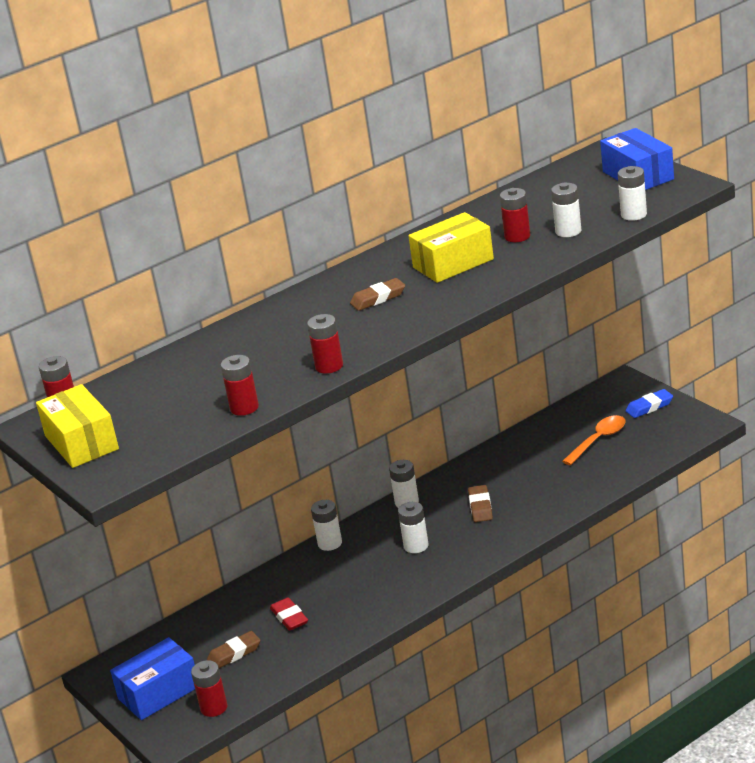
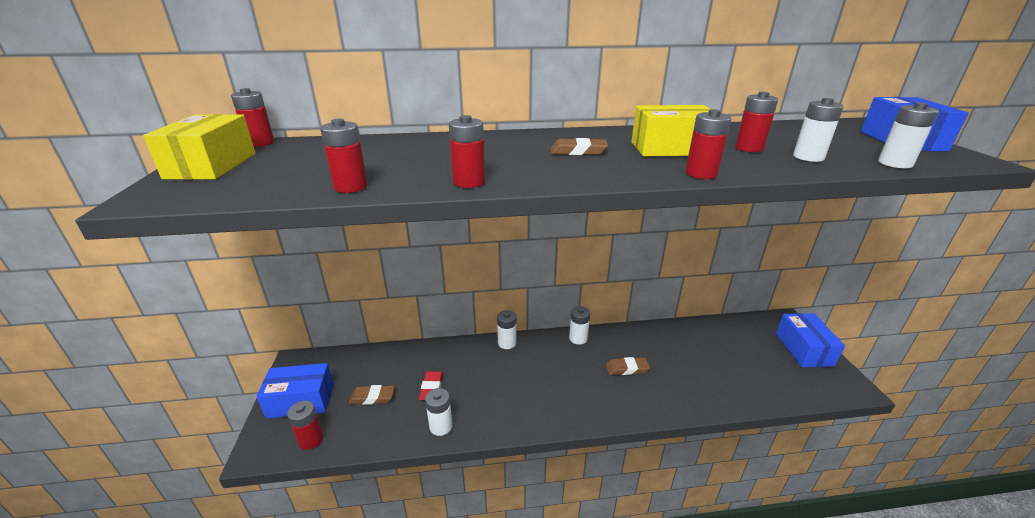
camera: 25 degrees right, 0 degrees up
(416, 546) = (559, 377): white battery -> white battery (441, 426)
(480, 507) = (627, 369): brown eraser -> brown eraser turned 60 degrees clockwise
(496, 286) = (701, 174): none -> red battery
(598, 440) = (749, 358): orange spoon -> none
(649, 407) = (803, 349): blue eraser -> blue box

